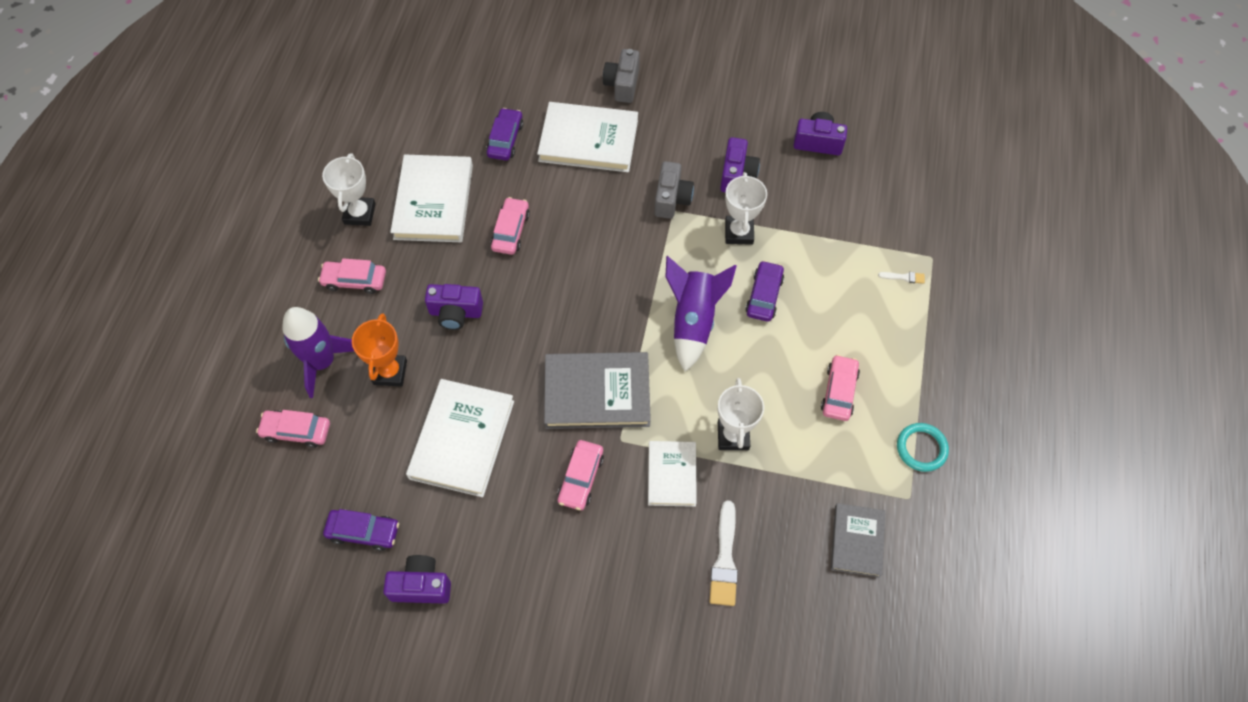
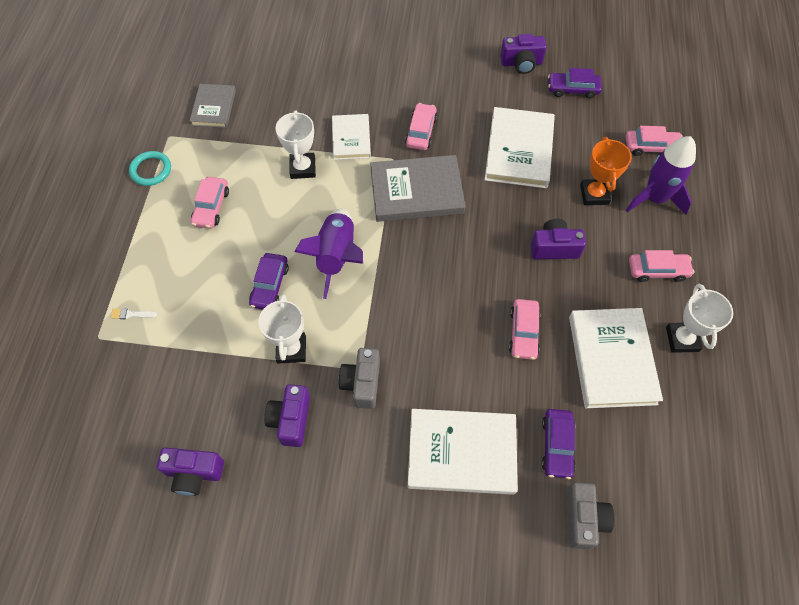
camera: 175 degrees right, 0 degrees up
(622, 84) = (431, 543): grey camera -> grey camera (583, 518)
(724, 559) = (311, 91): white brush -> none

